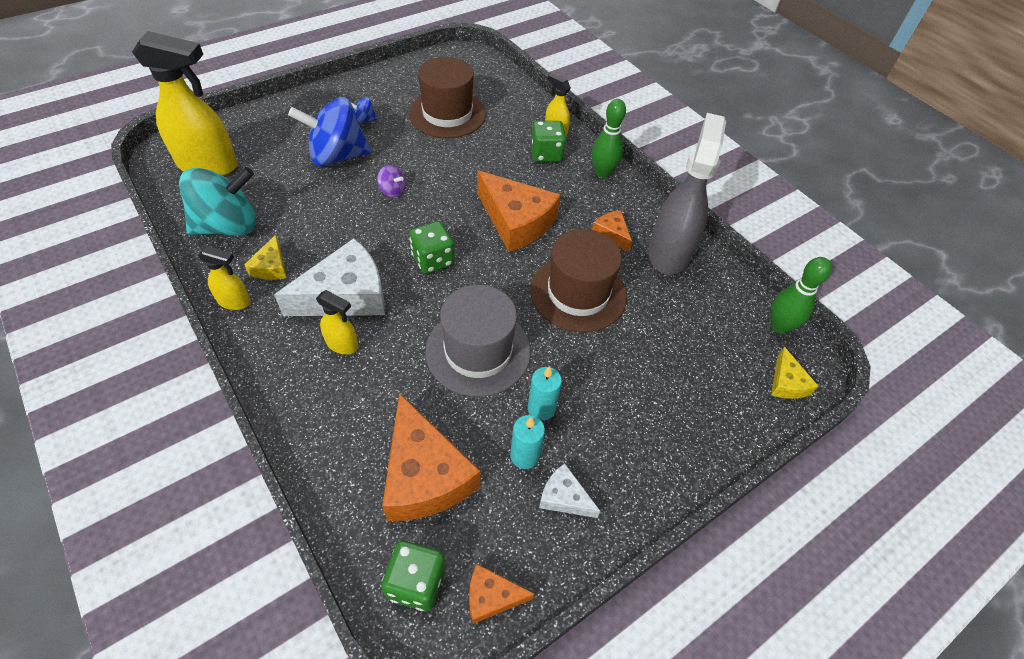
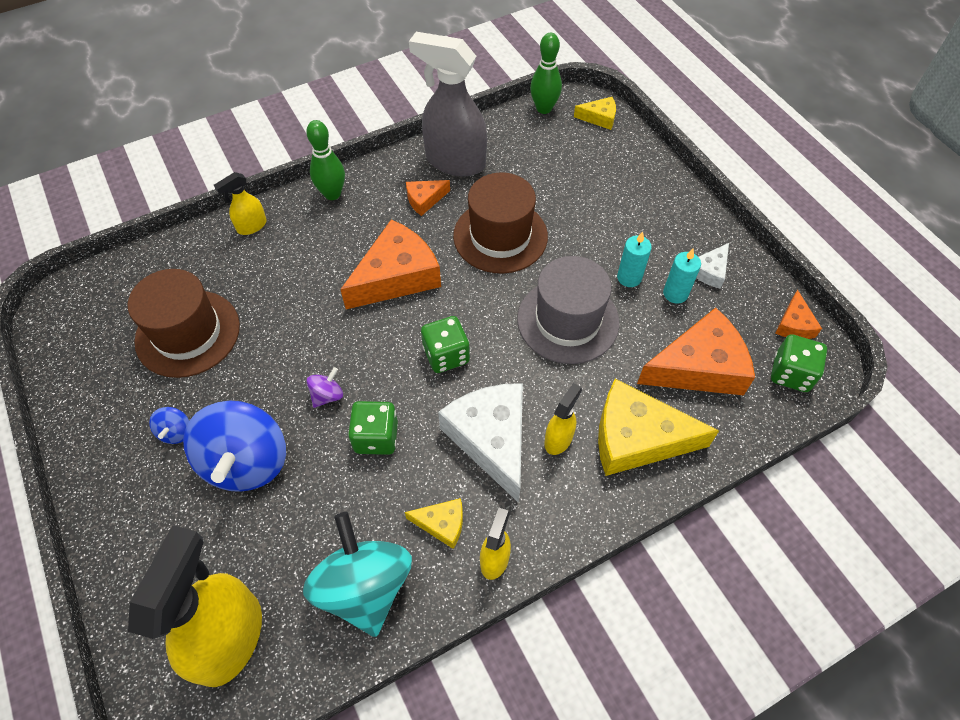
camera: 80 degrees left, 5 degrees up
(339, 410) = (637, 438): none -> yellow cheese
(546, 154) = (291, 239): green dice -> green dice (376, 437)

